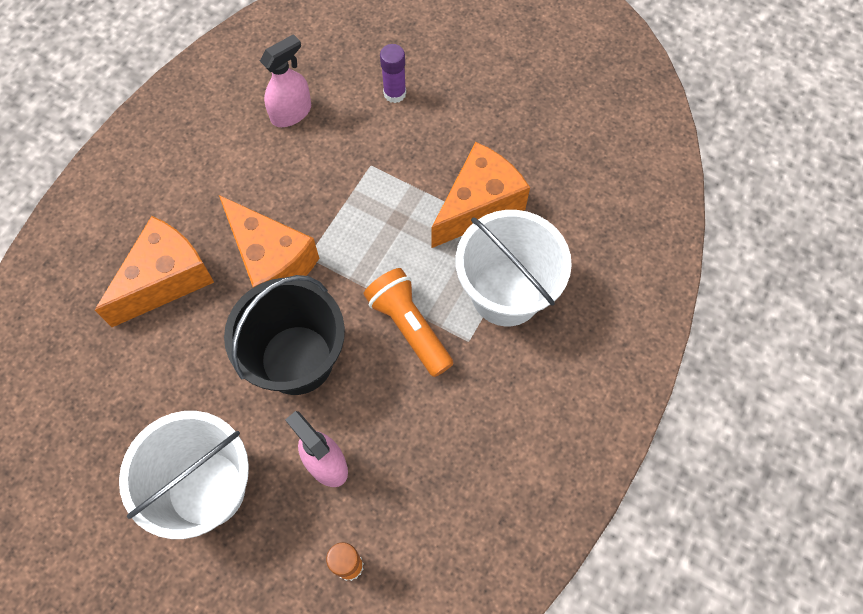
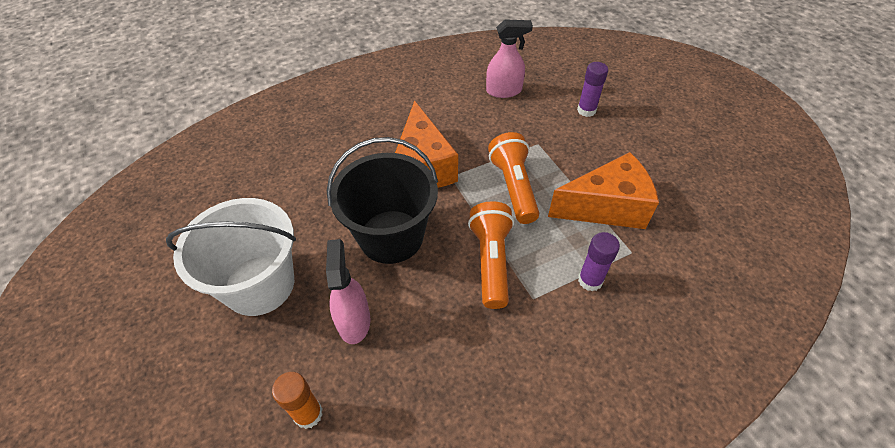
camera: 35 degrees right, 15 degrees down
(166, 279) = (347, 143): orange cheese -> none
(379, 232) = (514, 187): none -> orange flashlight
(506, 293) = (590, 280): white bucket -> purple glue stick

